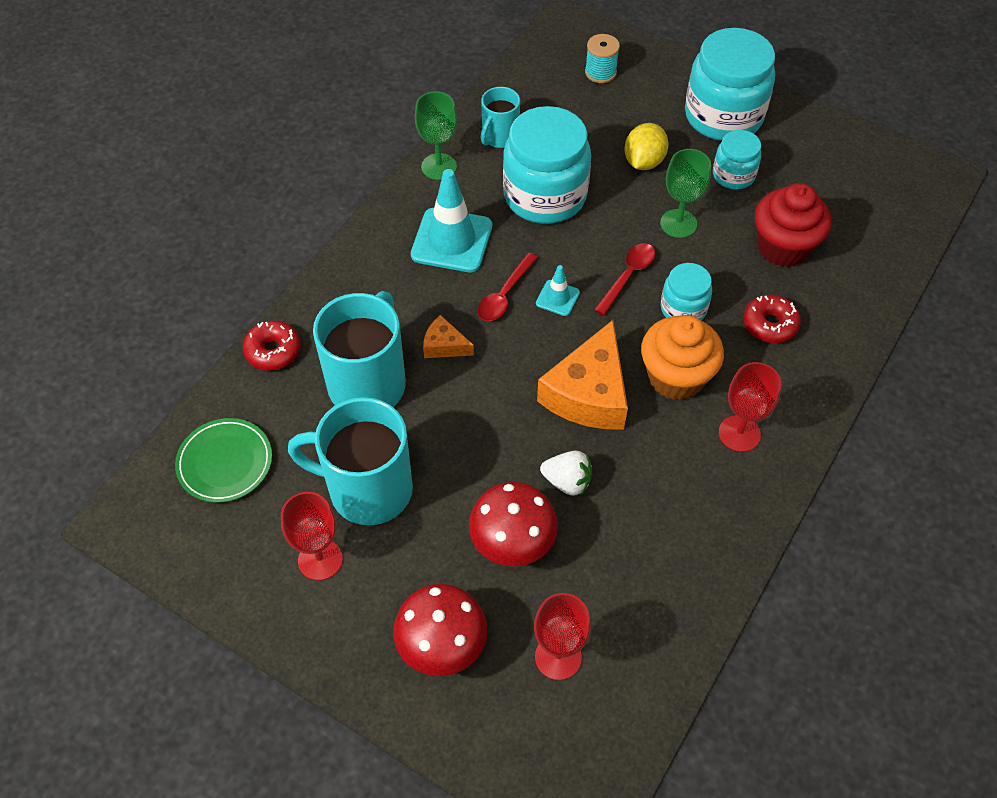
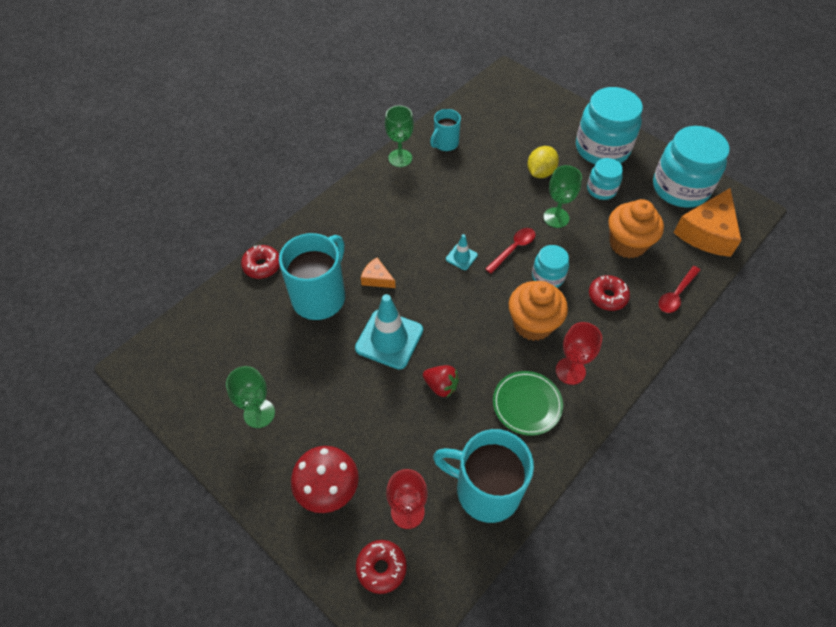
camera: 10 degrees right, 0 degrees up
(225, 462) = (212, 336): green plate -> green plate (527, 404)
(320, 559) = (259, 413): red goblet -> green goblet
(367, 489) = (302, 369): turquoise mug -> turquoise mug (485, 490)
(452, 240) = (398, 208): turquoise traffic cone -> turquoise traffic cone (389, 339)
(504, 295) = (425, 250): red spoon -> red spoon (676, 294)
(512, 543) = (393, 423): red mushroom -> none
(539, 737) = (381, 568): none -> red donut
(545, 196) = (467, 186): turquoise jar -> turquoise jar (680, 188)
(567, 481) = (441, 386): white strawberry -> red strawberry
(589, 393) = (469, 326): orange cheese -> orange cheese (707, 232)
(600, 72) = (523, 109): turquoise spool -> none
(783, 247) = (627, 244): red cupcake -> orange cupcake

